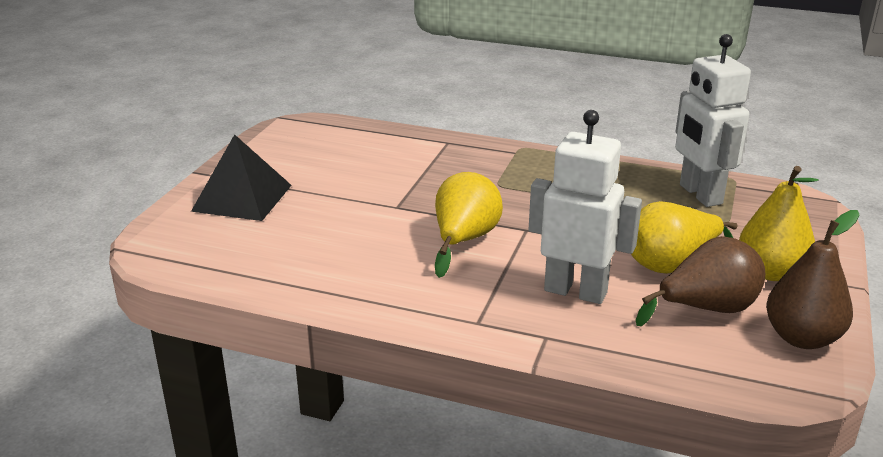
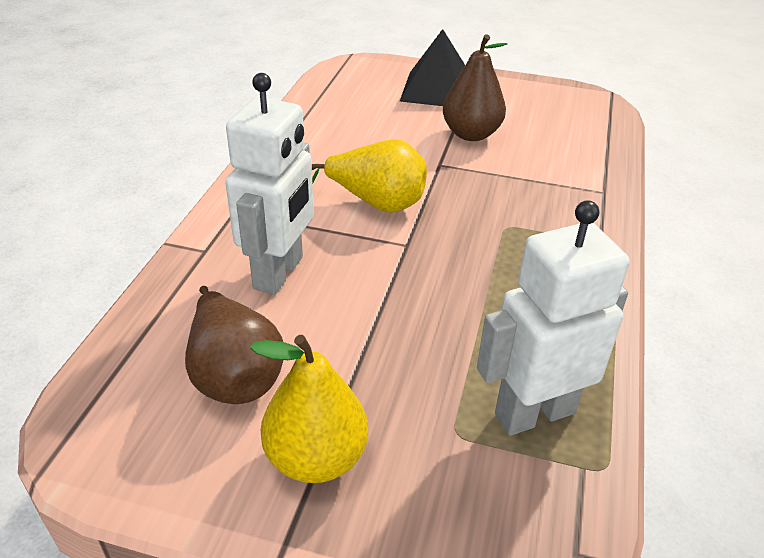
camera: 85 degrees right, 10 degrees up
(670, 264) = (335, 355): yellow pear -> none
(802, 338) = (160, 459): brown pear -> brown pear (471, 134)

